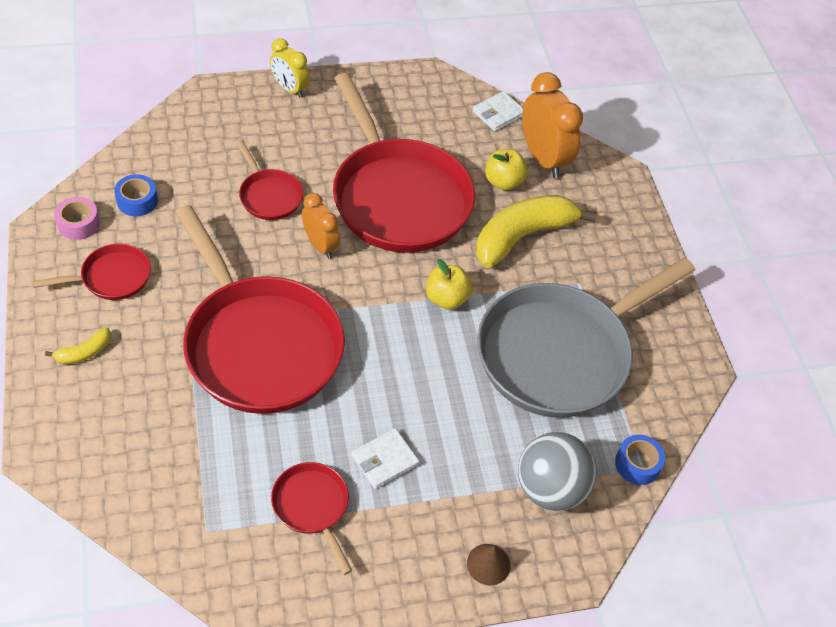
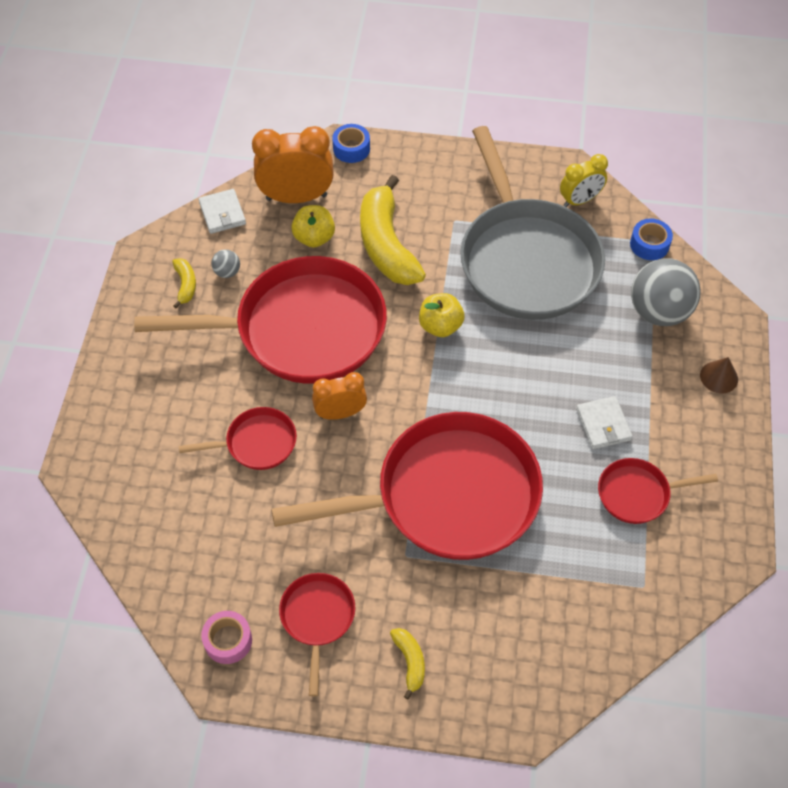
camera: 65 degrees left, 5 degrees up
(137, 201) = (216, 573): blue tape -> blue tape (351, 149)
(290, 89) = (106, 387): yellow clock -> yellow clock (580, 200)
(411, 109) = (185, 285): none -> yellow banana
(437, 133) = (227, 272): none -> grey ball

